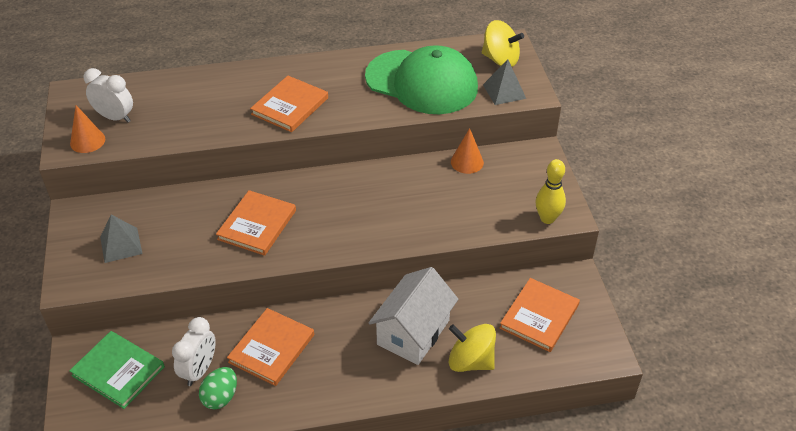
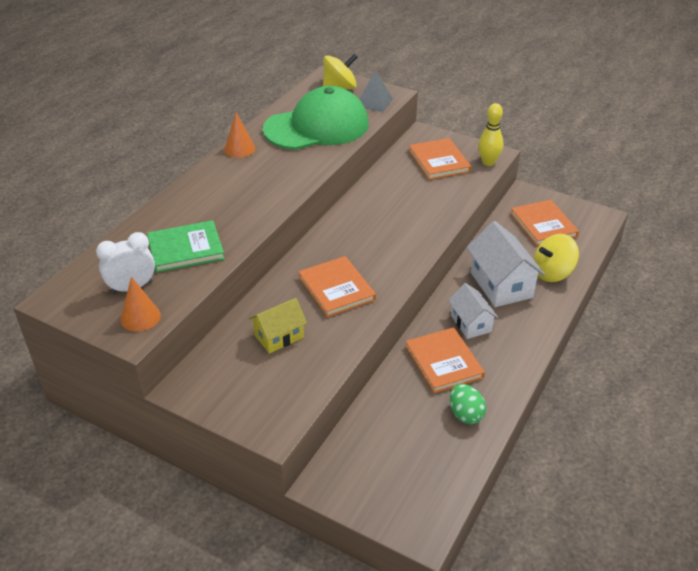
camera: 50 degrees left, 5 degrees down
(118, 371) = (375, 466): green book -> green book (186, 249)
(121, 245) = (264, 376): grey pyramid -> none
(170, 227) = (279, 336): none -> yellow house
(199, 370) = (425, 414): white clock -> none
(290, 106) = (257, 193): orange book -> orange book (439, 161)
(338, 339) = (470, 323): none -> white house
(467, 162) = (395, 165): orange cone -> orange cone (239, 149)

